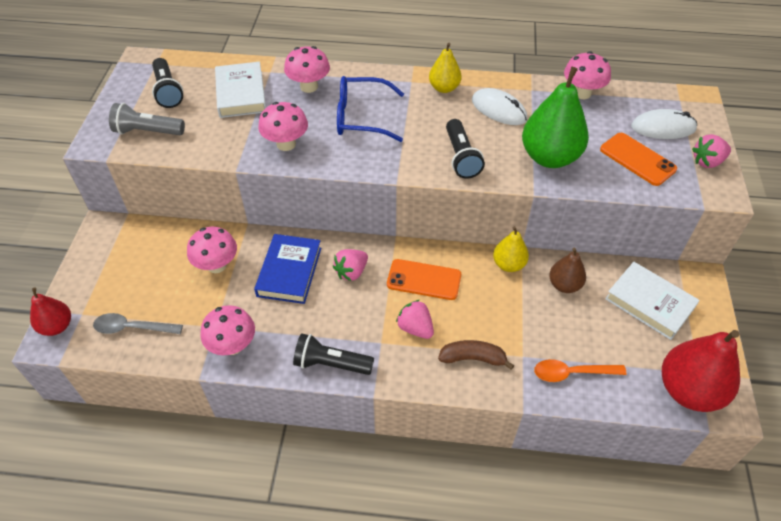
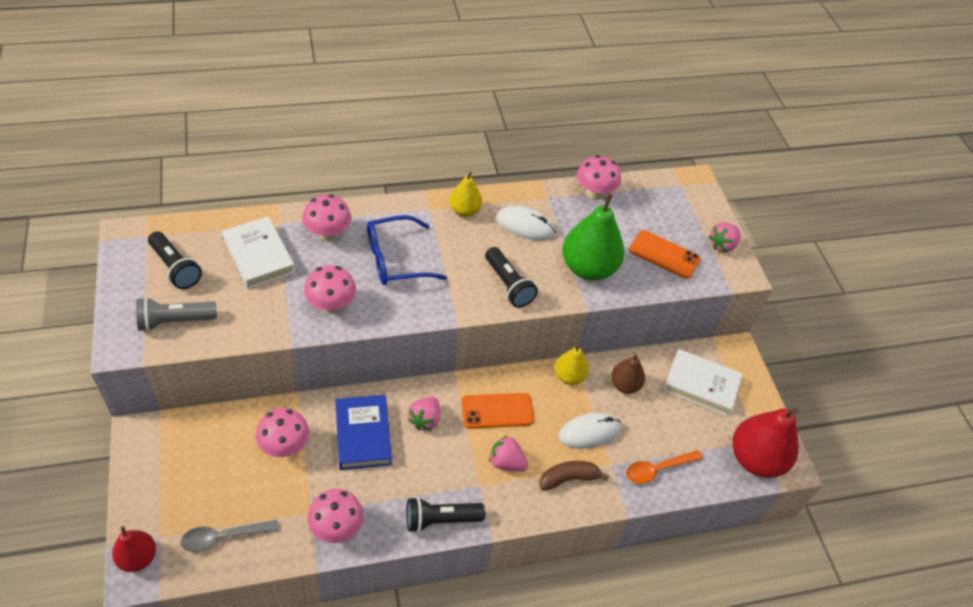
camera: 25 degrees left, 0 degrees up
(663, 128) = (675, 217): white mouse -> white mouse (589, 432)

